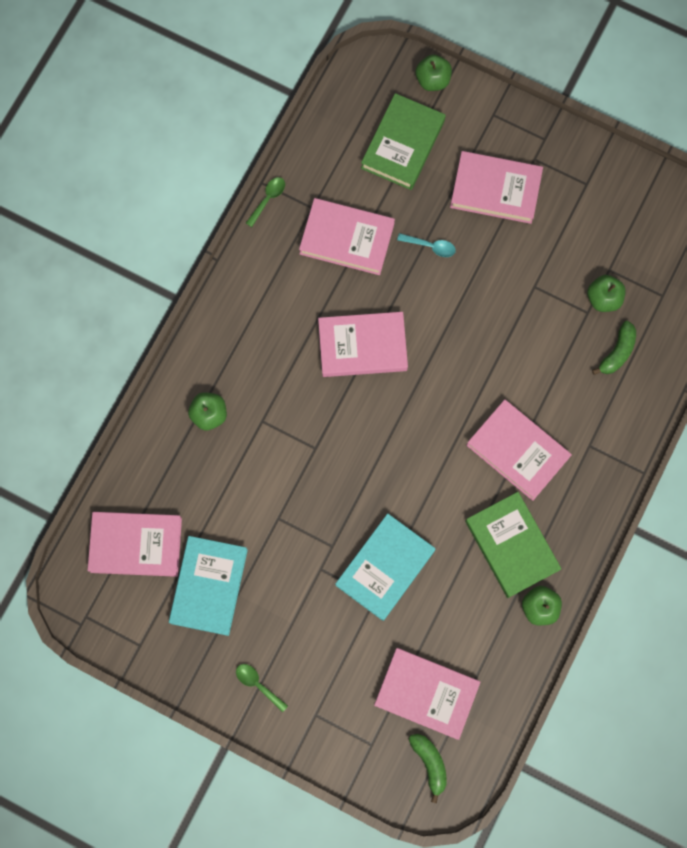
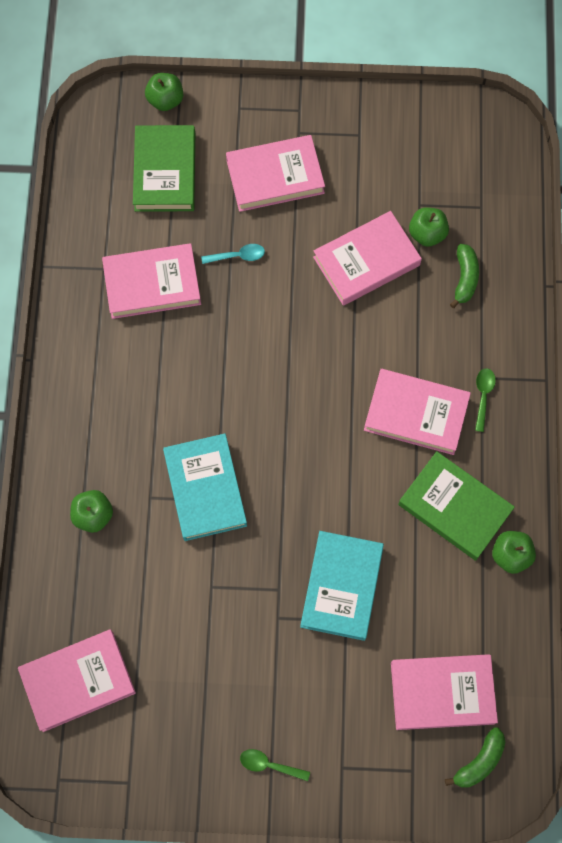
camera: 25 degrees left, 5 degrees down
(209, 586) = (173, 688): turquoise book -> turquoise book (205, 489)
(268, 199) = (55, 279): green spoon -> green spoon (483, 396)
(362, 346) = (216, 380): pink book -> pink book (366, 261)
(429, 763) = (479, 761): green banana -> green banana turned 90 degrees clockwise

